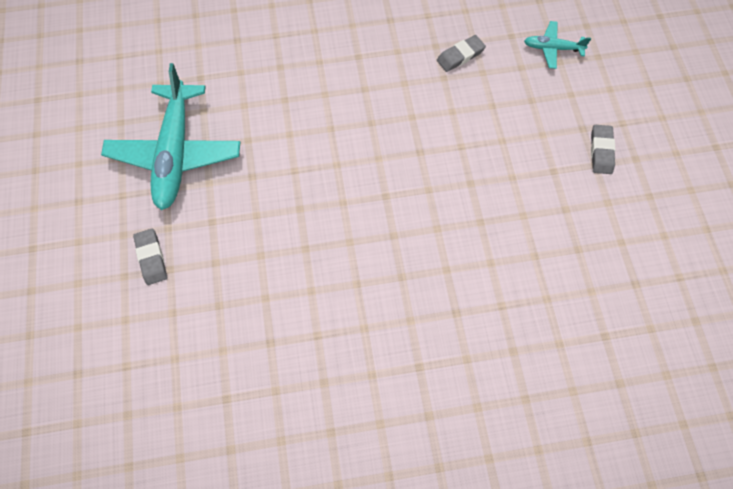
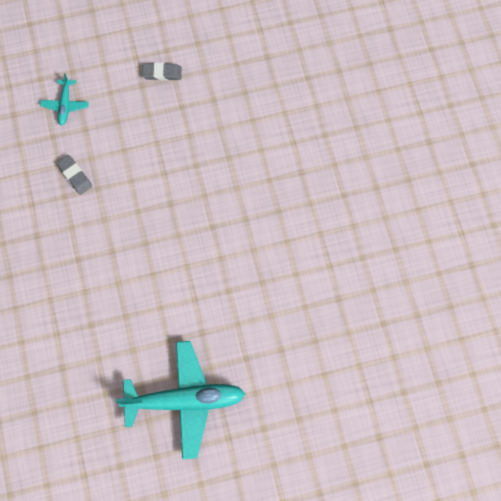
camera: 95 degrees left, 5 degrees up
(151, 258) = (282, 400): grey eraser -> none

